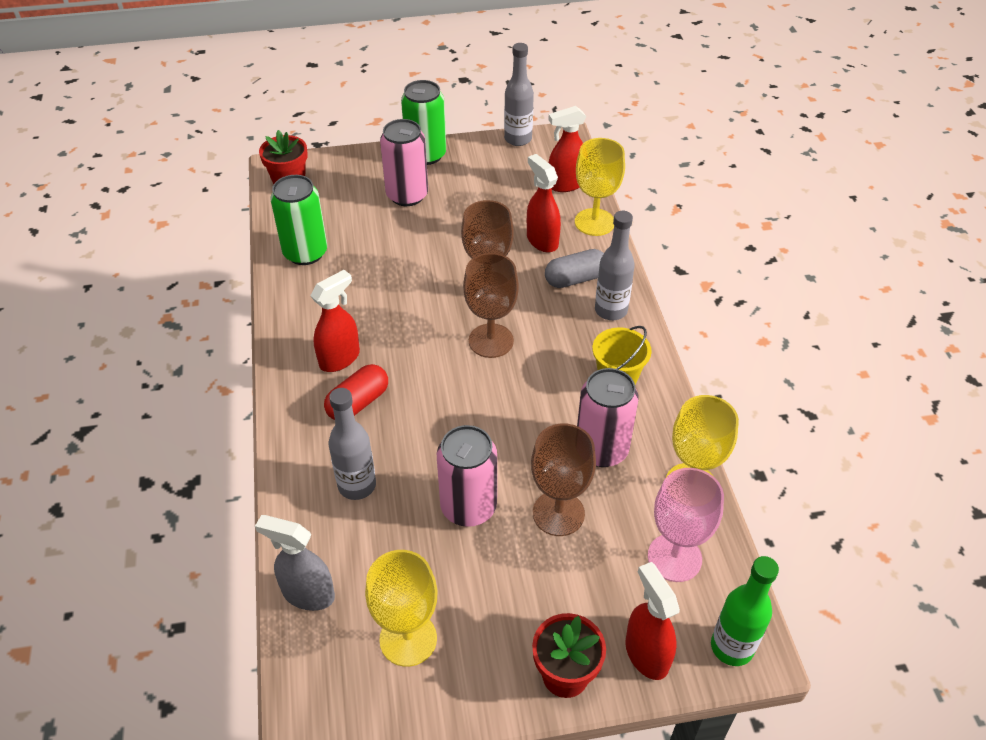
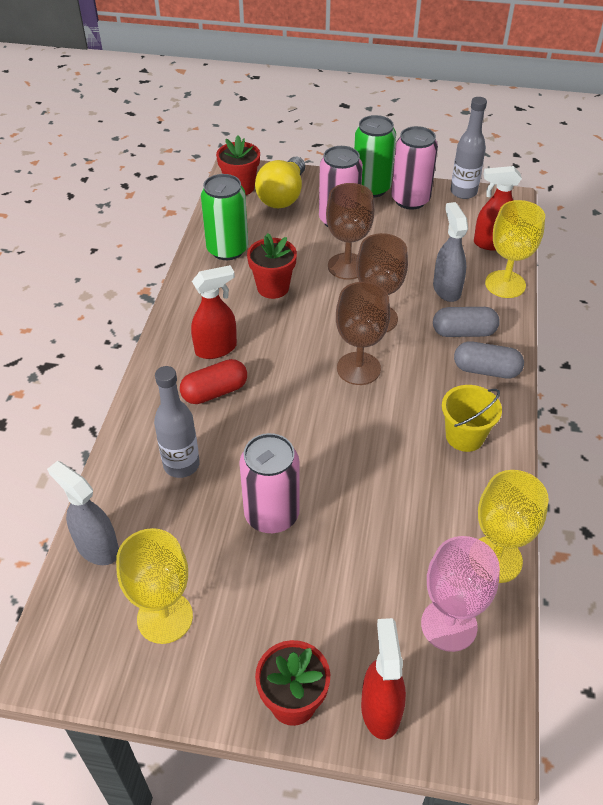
camera: 20 degrees right, 0 degrees up
(339, 183) = (283, 196): none -> yellow light bulb
(370, 281) = (273, 288): none -> red flower pot
(542, 241) = (446, 289): red spray bottle -> grey spray bottle
(558, 513) = (353, 546): brown goblet -> brown goblet (347, 266)
(601, 449) = (420, 499): pink can -> pink can (410, 200)
(611, 310) = (486, 370): grey bottle -> grey capsule
(732, 647) = (470, 733): green bottle -> none

